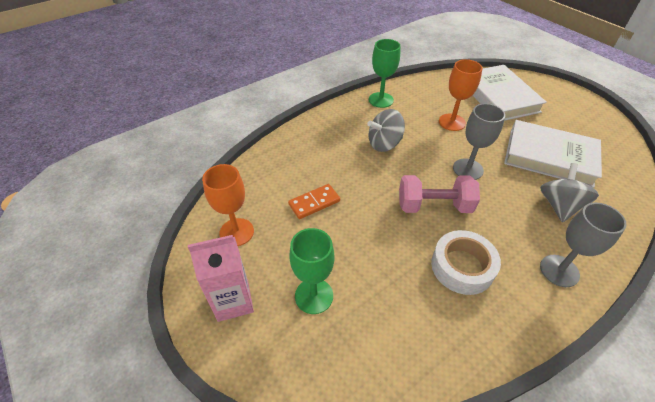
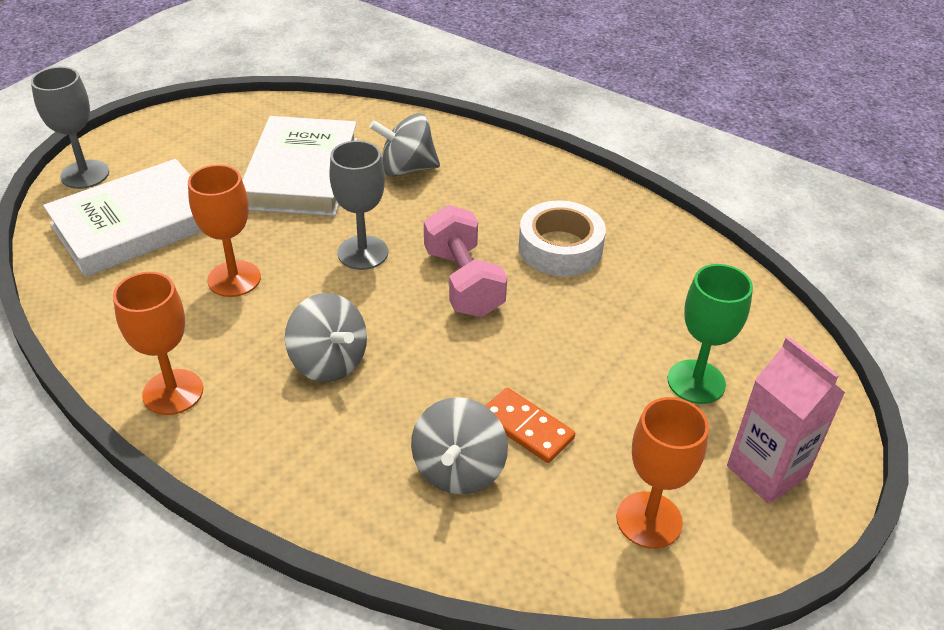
camera: 110 degrees left, 5 degrees down
(301, 172) = (459, 469): none -> grey spinning top
(381, 100) = (173, 392): green goblet -> orange goblet
(559, 270) = (519, 173): grey goblet -> grey goblet (85, 174)

